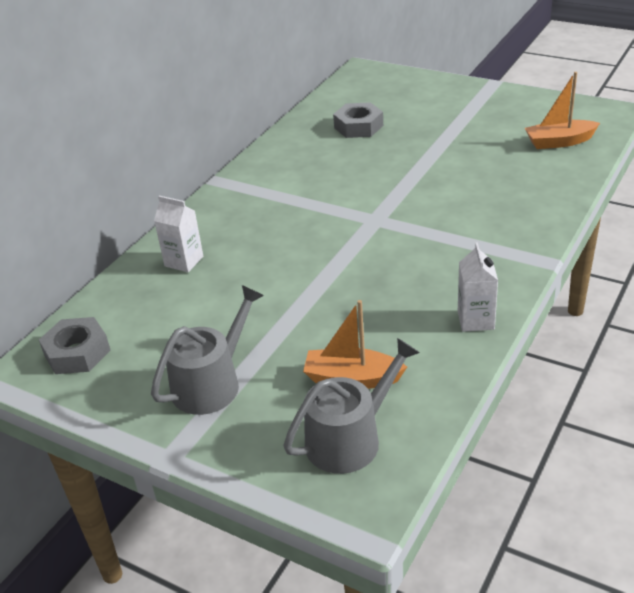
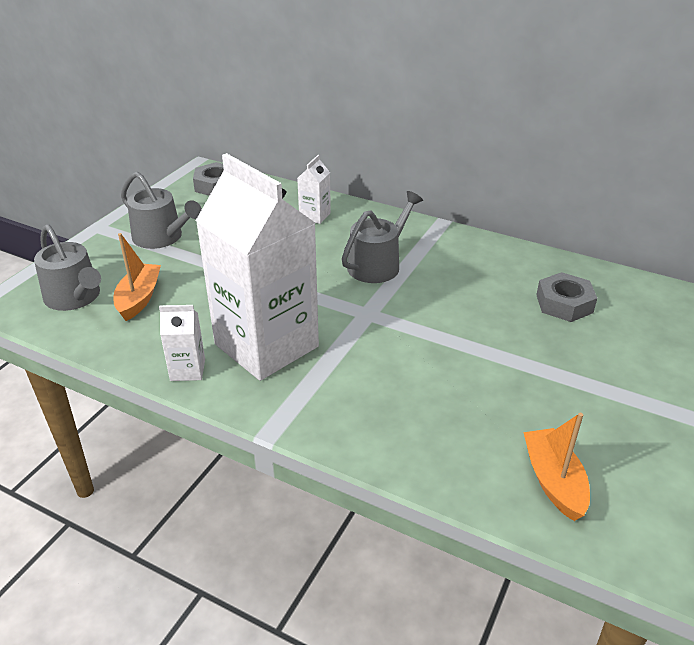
camera: 85 degrees right, 0 degrees up
(292, 216) = (378, 264): none -> grey watering can
(431, 274) = (266, 345): none -> white carton

